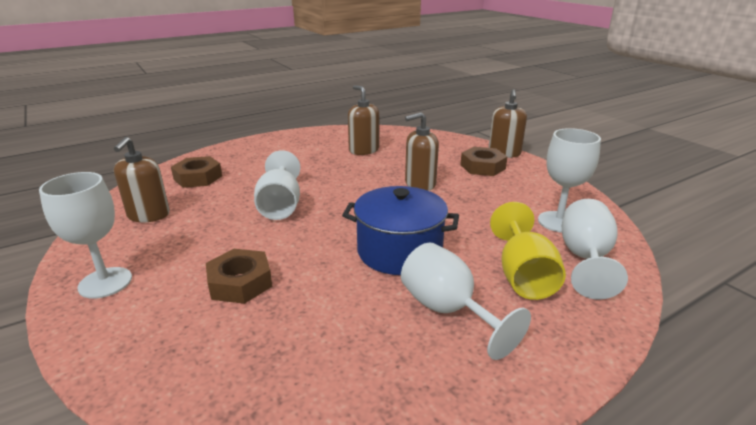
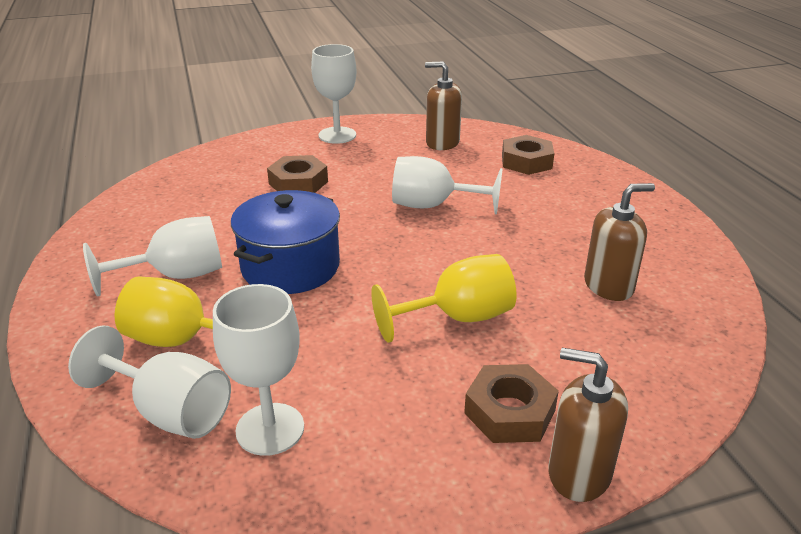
camera: 105 degrees right, 5 degrees up
(420, 184) = (457, 318): brown soap dispenser -> yellow goblet

